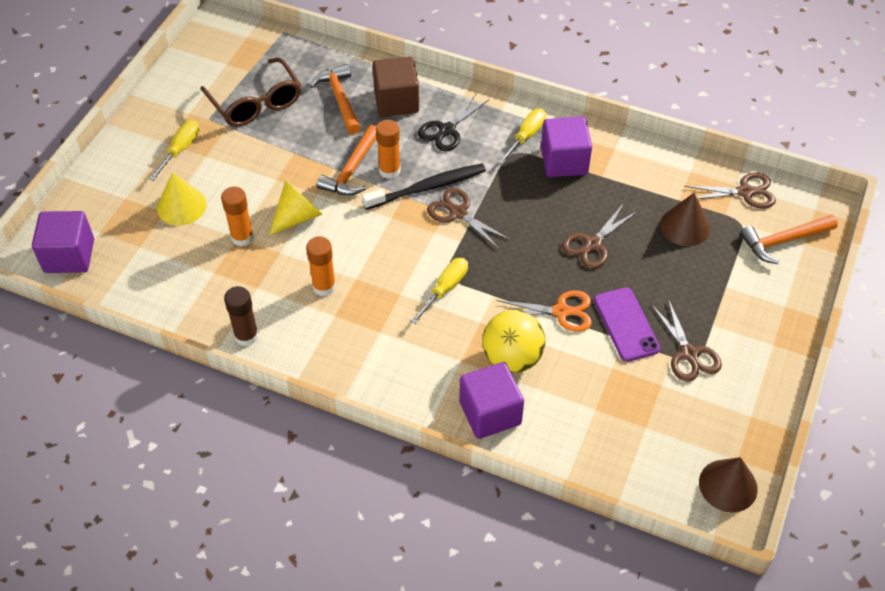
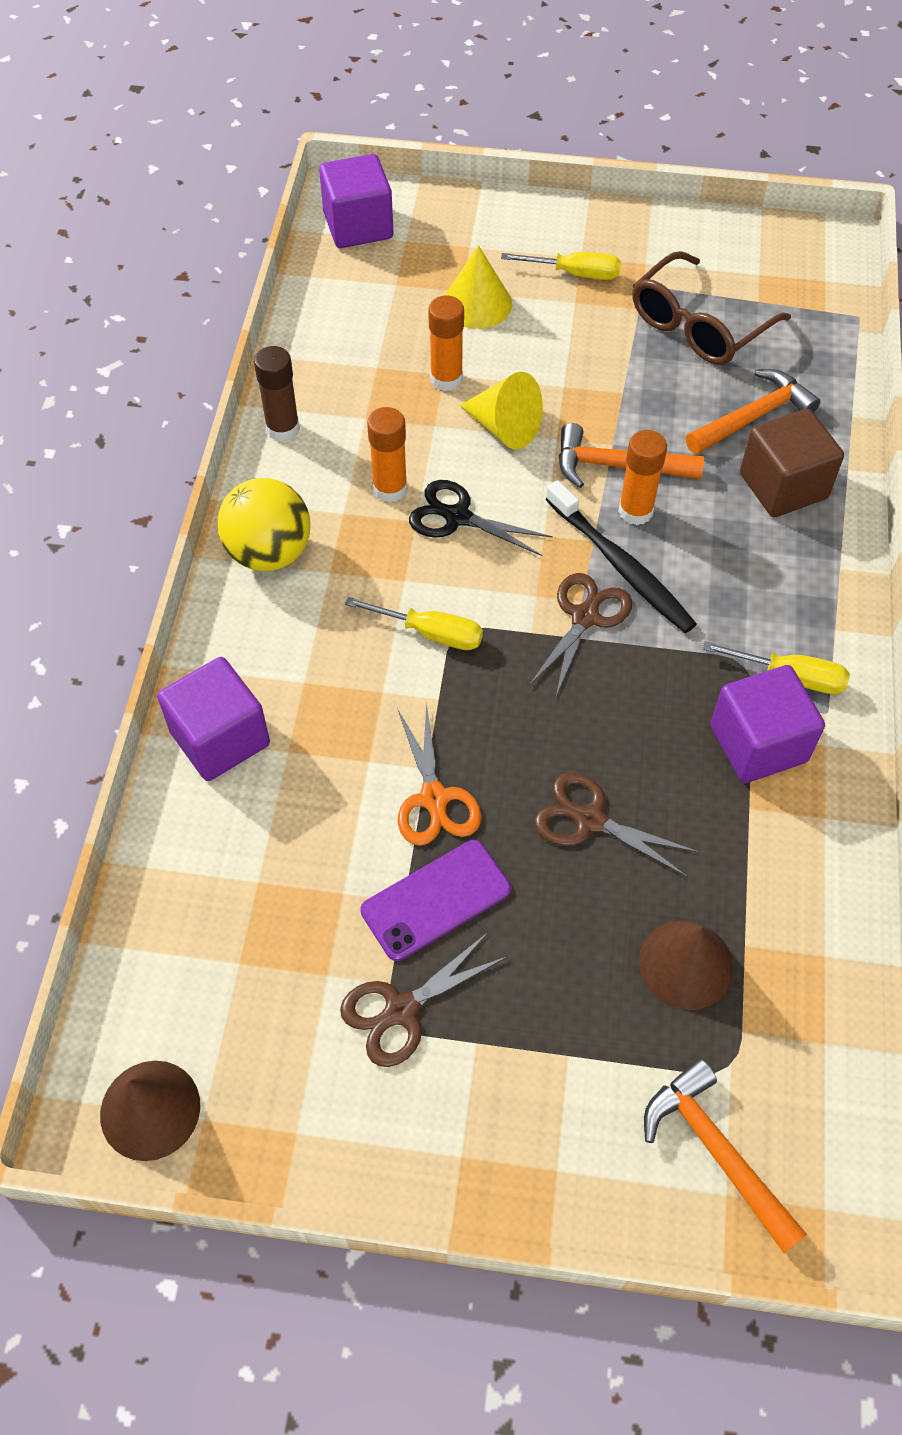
camera: 75 degrees right, 5 degrees up
(447, 130) = (752, 564): black scissors -> black scissors (457, 517)
(512, 358) = (326, 747): yellow ball -> yellow ball (269, 553)
(745, 192) = (814, 1063): brown scissors -> none

